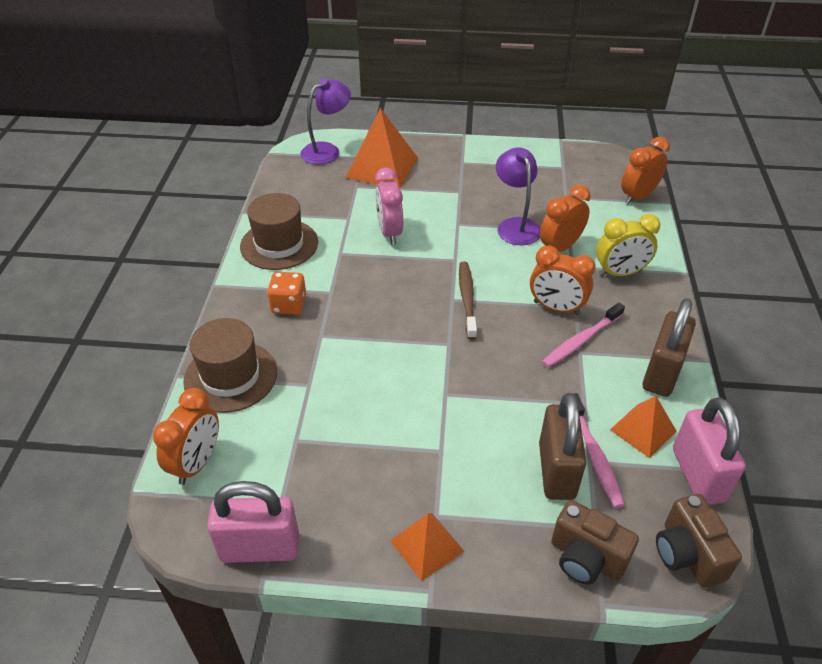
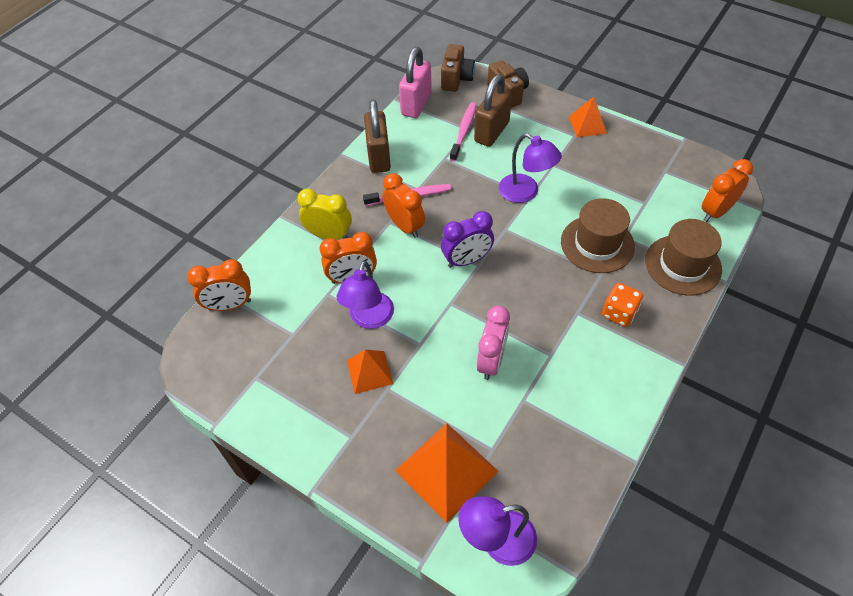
camera: 150 degrees left, 10 degrees up
(260, 548) = (682, 154): pink padlock -> none
(279, 244) = (608, 392): brown hat -> brown hat (597, 244)
(453, 395) = (525, 193): none -> purple lamp
(467, 299) = (467, 260): brown toothbrush -> purple clock
(643, 430) = (423, 133): orange pyramid -> orange pyramid (369, 372)
(661, 373) = (379, 157): brown padlock -> brown padlock turned 60 degrees counterclockwise

